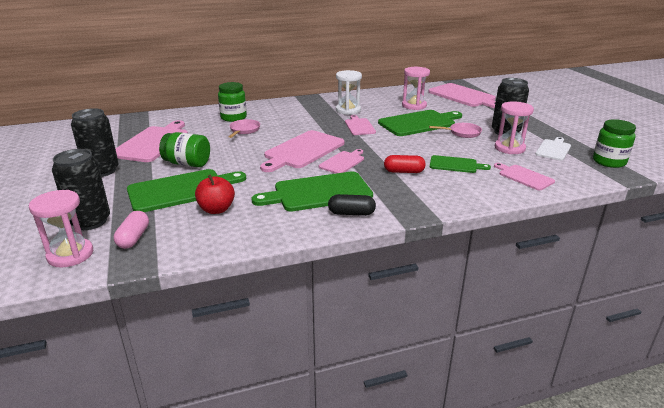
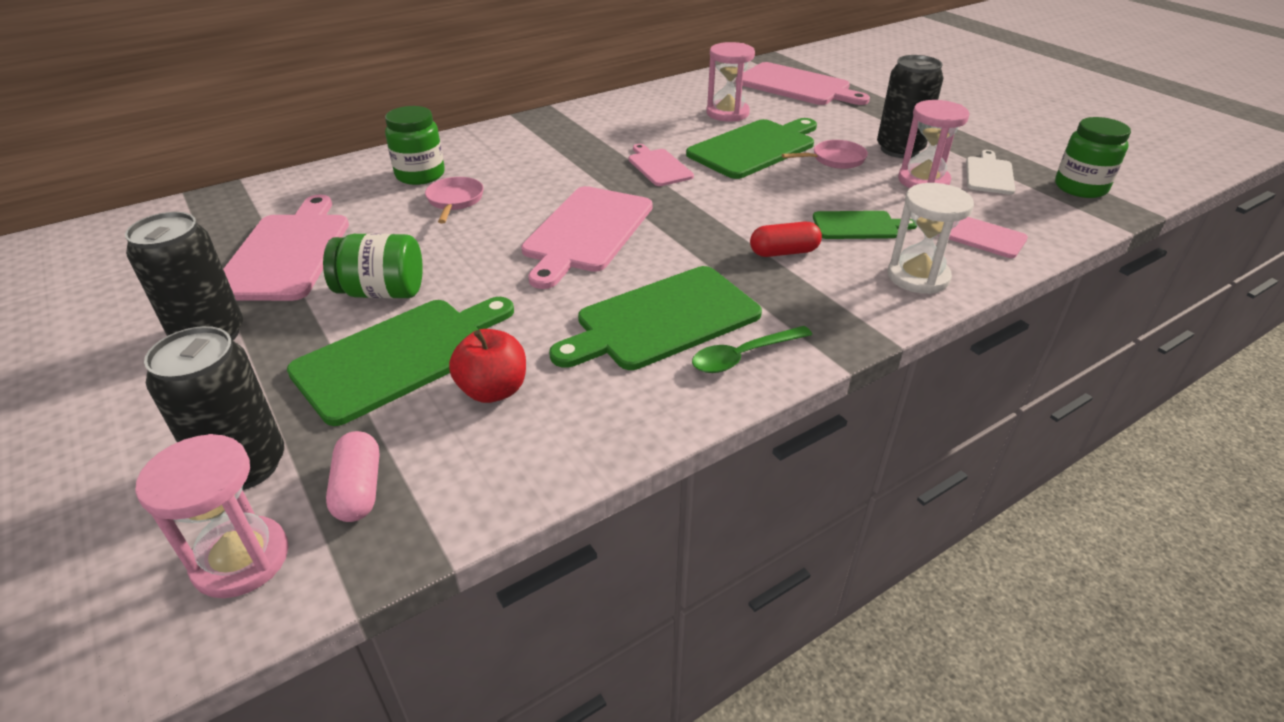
camera: 15 degrees left, 10 degrees up
(343, 162) = (670, 247): pink cutting board -> none
(348, 110) = (621, 135): white hourglass -> white hourglass (918, 277)
(351, 213) = (743, 356): black capsule -> green spoon

